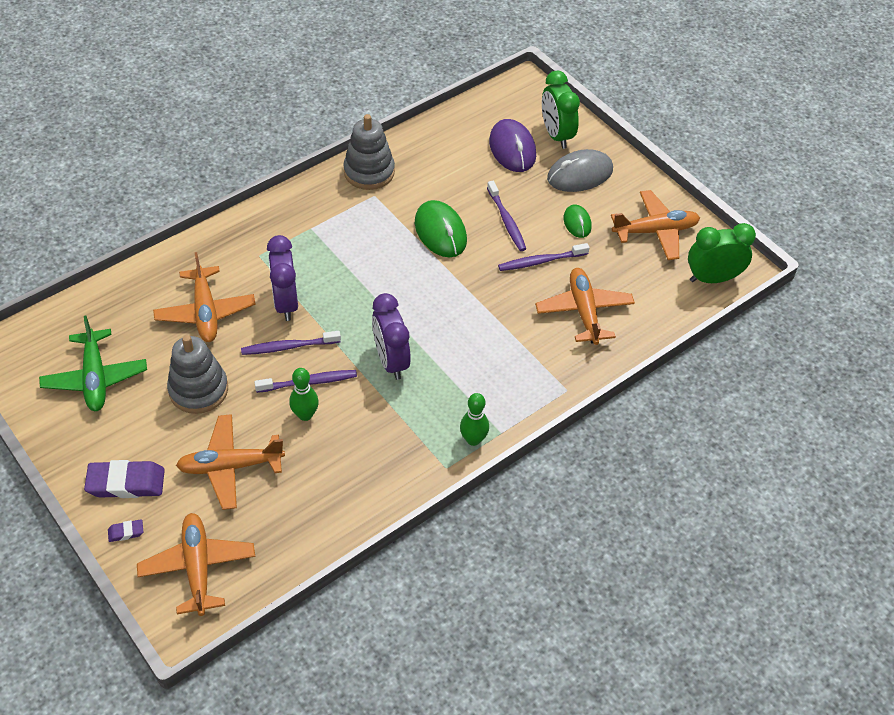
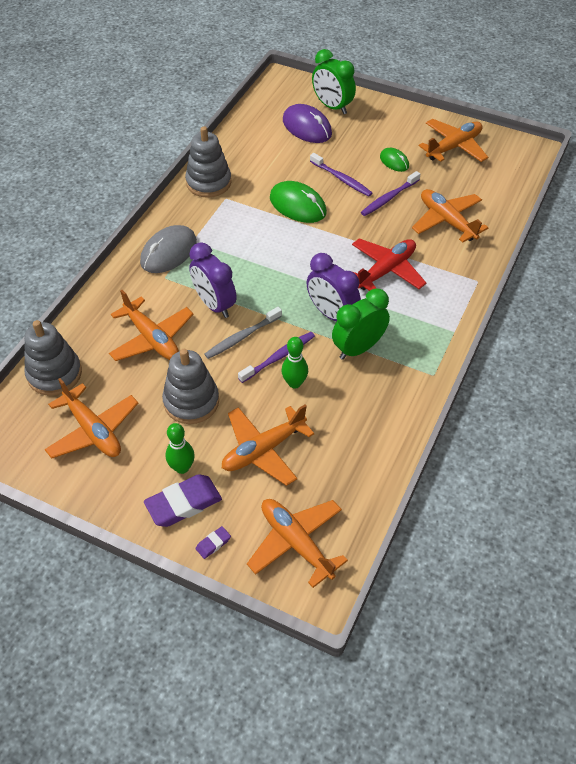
camera: 25 degrees left, 0 degrees up
(95, 378) = (93, 430): green plane -> orange plane
(98, 309) = (54, 374): none -> grey stacking toy
(288, 347) = (242, 337): purple toothbrush -> grey toothbrush
(473, 439) = (438, 345): green bowling pin -> green bowling pin (182, 467)
(479, 339) = (386, 270): none -> red plane
(579, 174) = (370, 128): grey mouse -> grey mouse (168, 252)
(712, 278) = (517, 164): green clock -> green clock (358, 348)

